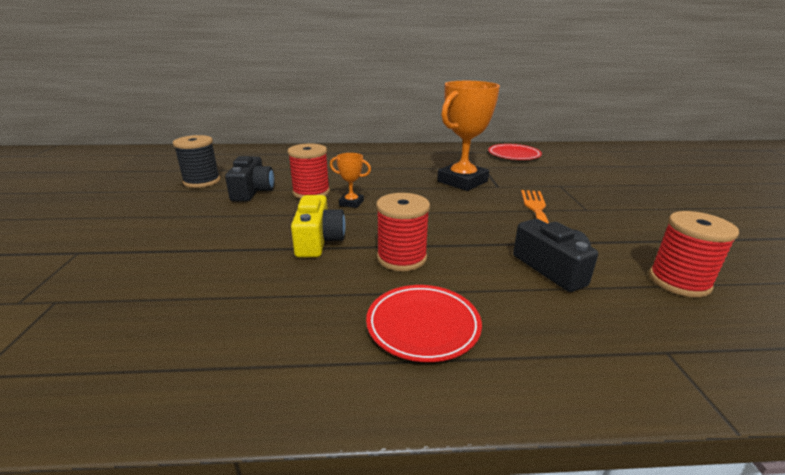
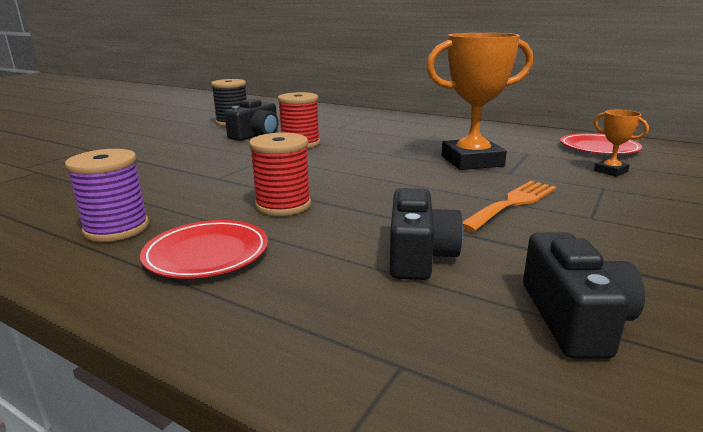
camera: 35 degrees right, 5 degrees down
(297, 334) = (116, 229): none -> purple spool
(318, 240) = (241, 177): yellow camera -> none
(351, 203) = (319, 157): orange trophy -> orange trophy (610, 171)
(679, 281) = (574, 318): red spool -> black camera

